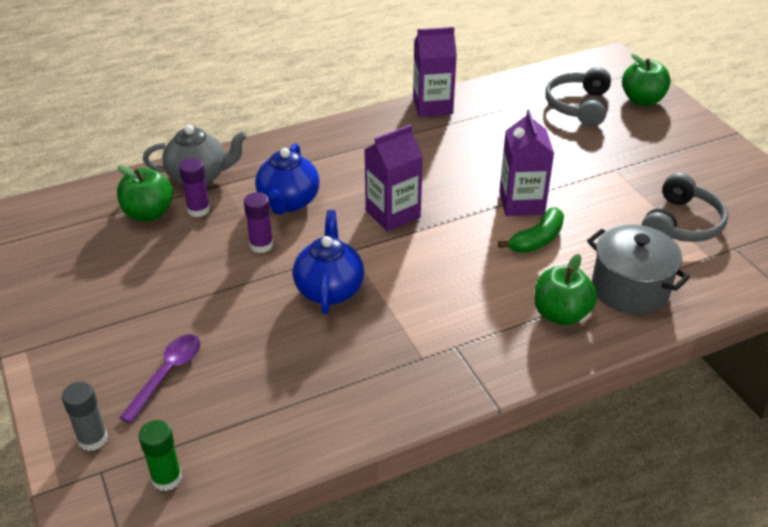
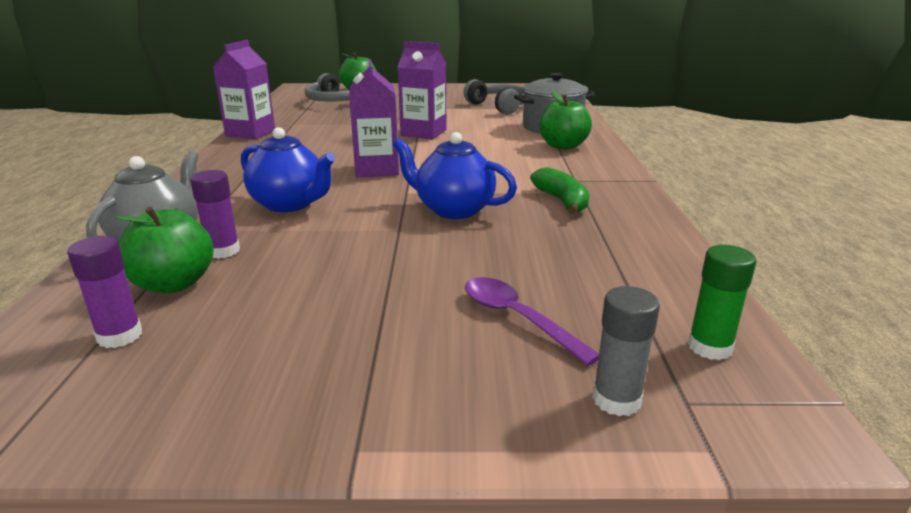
camera: 65 degrees left, 15 degrees down
(261, 245) = (342, 228): purple glue stick -> purple glue stick (119, 336)
(537, 240) = (472, 137): green banana -> green banana (562, 201)

